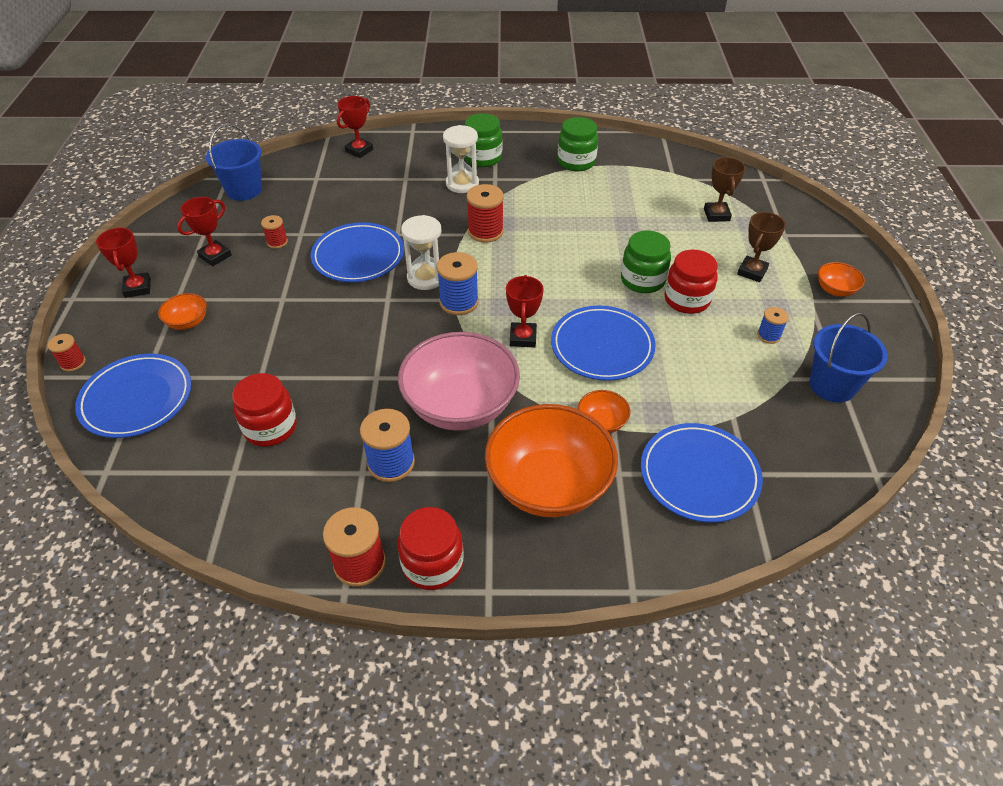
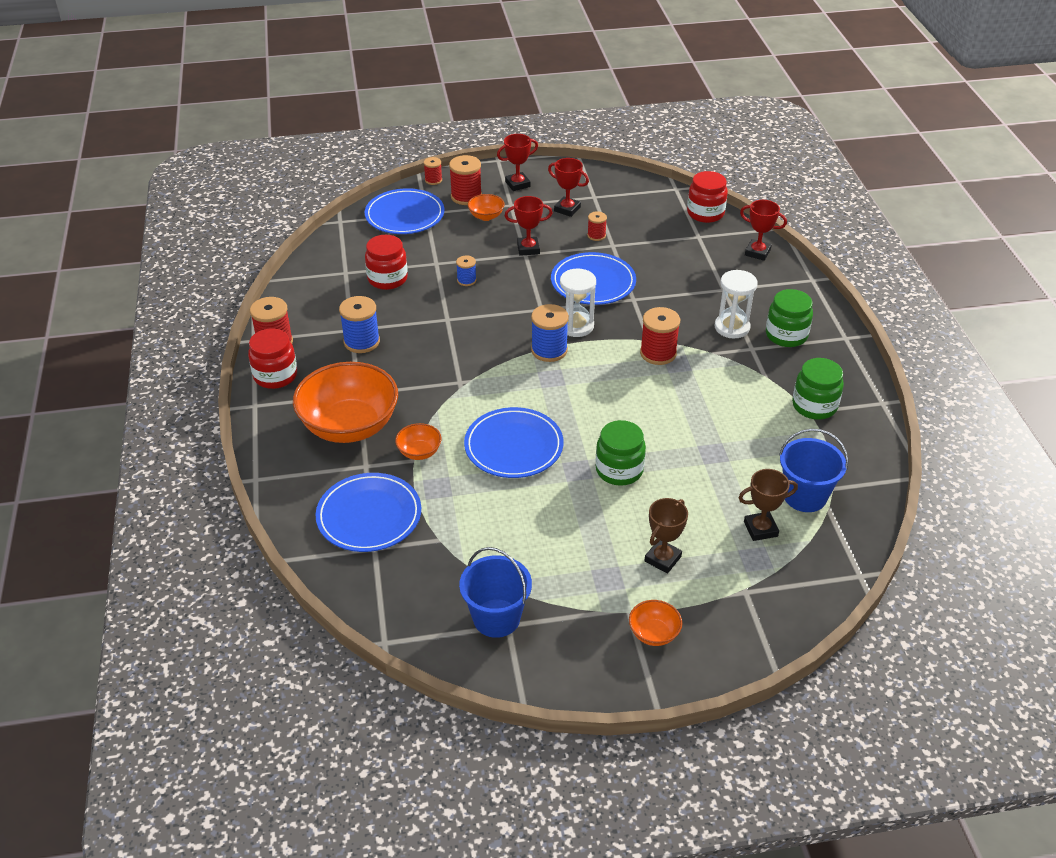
camera: 80 degrees right, 5 degrees down
(133, 335) = (466, 196): none -> red spool
(244, 190) = (662, 202): blue bucket -> blue bucket (804, 496)
(460, 406) = (424, 368): pink bowl -> none
(523, 338) = (512, 395): red trophy -> red trophy (528, 249)
(687, 300) = (598, 505): red jar -> red jar (705, 213)
(752, 272) = (662, 559): brown trophy -> brown trophy turned 75 degrees counterclockwise
(768, 335) = (559, 569): blue spool -> blue spool (466, 280)

